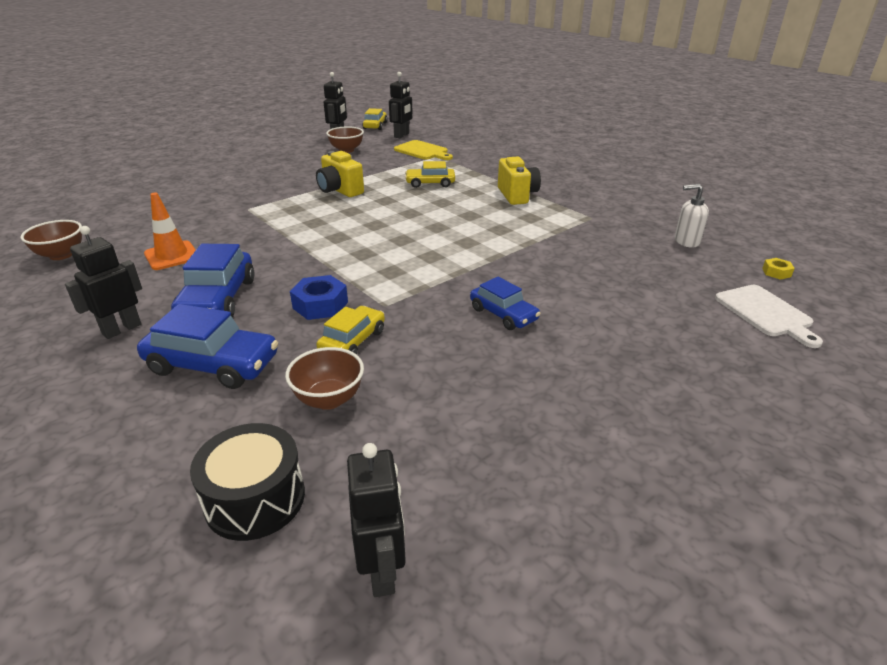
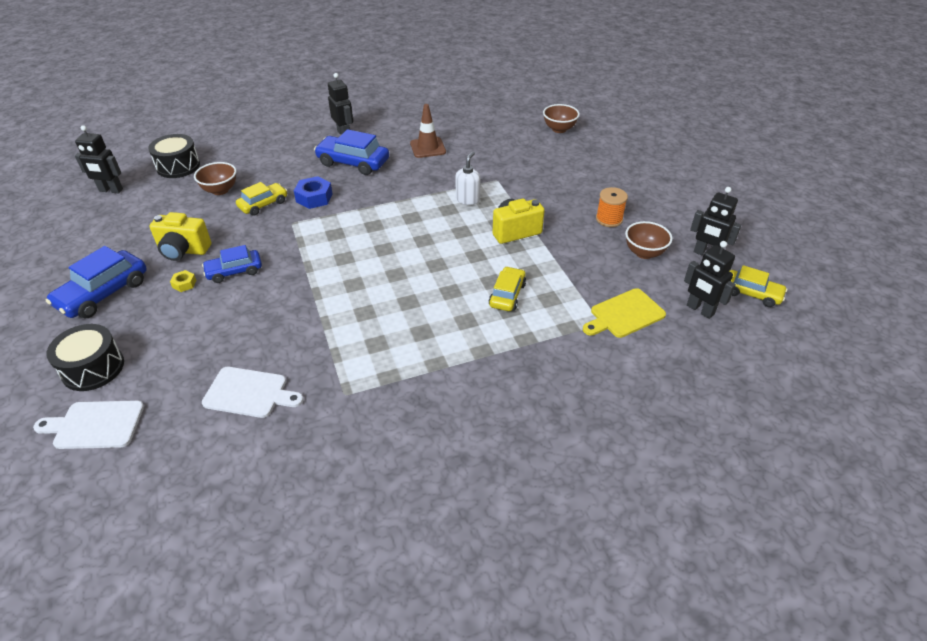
camera: 110 degrees right, 10 degrees up
(61, 255) = (456, 112): brown bowl -> brown bowl (559, 129)
(172, 256) = (428, 148): orange traffic cone -> brown traffic cone
(213, 364) = (284, 159): blue car -> blue car (103, 293)
(304, 162) = (609, 219): none -> orange spool
(352, 341) = (263, 204): yellow car -> yellow car turned 90 degrees counterclockwise
(517, 195) = (438, 354): yellow camera -> yellow camera (183, 251)
(638, 253) = (249, 393): none -> white cutting board
(686, 241) = (238, 448): white soap dispenser -> white soap dispenser (467, 199)
(725, 348) = (93, 368): none -> black drum
(776, 272) = (128, 486): yellow nut -> yellow nut (184, 284)

